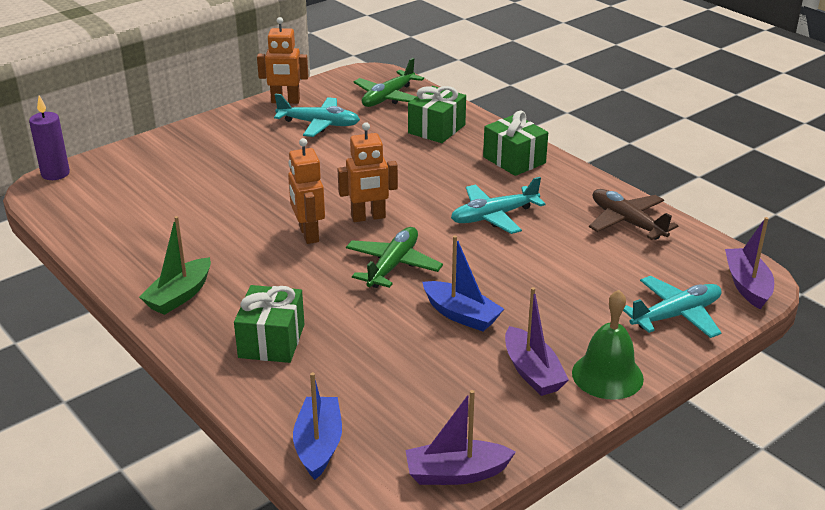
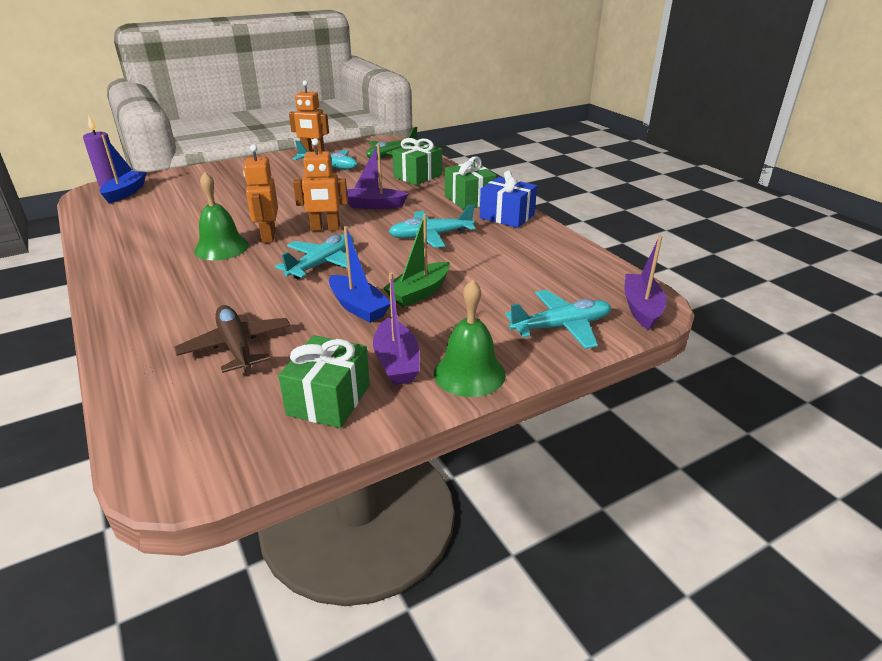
camera: 10 degrees right, 0 degrees up
(179, 295) = (131, 270): green boat -> green boat (419, 292)
(264, 255) = (221, 248): none -> green bell
(272, 341) = (178, 311): green gift -> green gift (329, 399)
(318, 445) = (151, 406): blue boat -> blue boat (125, 193)
(393, 265) = (322, 264): green plane -> turquoise plane
(456, 473) = (265, 451): purple boat -> purple boat (374, 205)
(567, 181) = (507, 216): none -> blue gift
(627, 222) = (546, 249): brown plane -> brown plane (236, 346)

